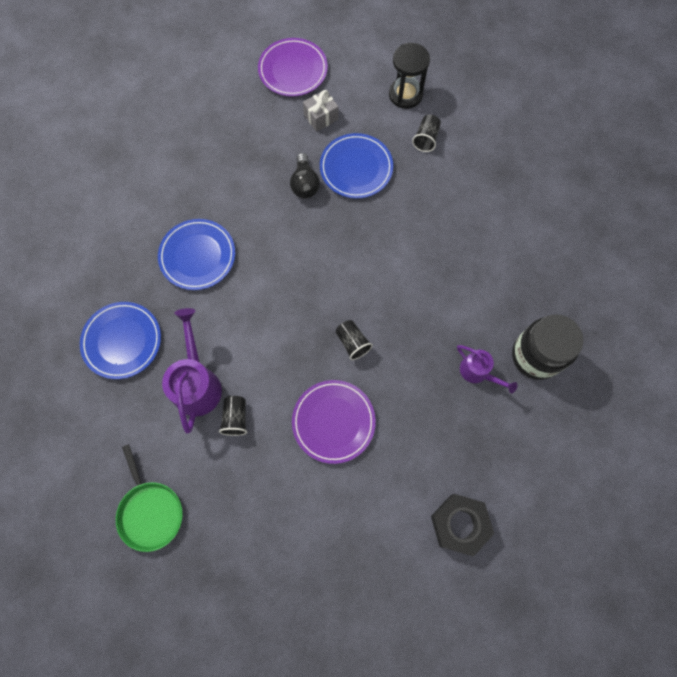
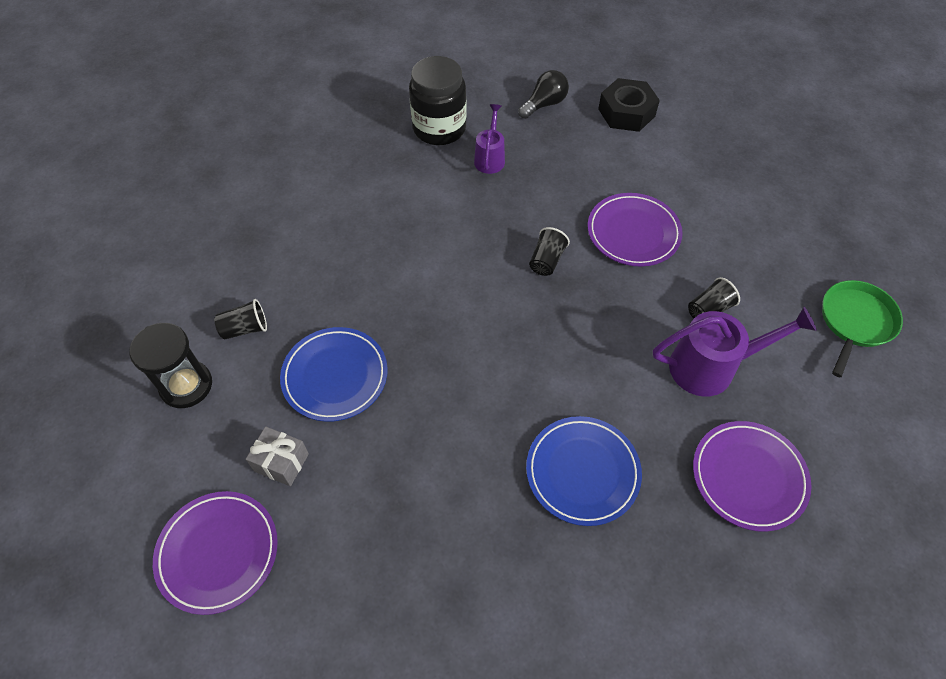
camera: 125 degrees left, 15 degrees down
(122, 341) = (748, 477): blue plate -> purple plate
(197, 382) = (712, 367): purple watering can -> purple watering can turned 150 degrees counterclockwise
(304, 184) = (396, 418): black light bulb -> black light bulb (544, 104)

